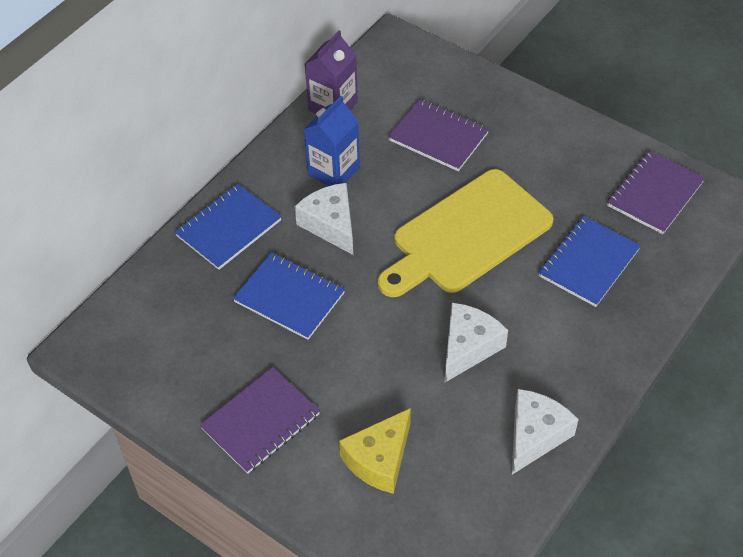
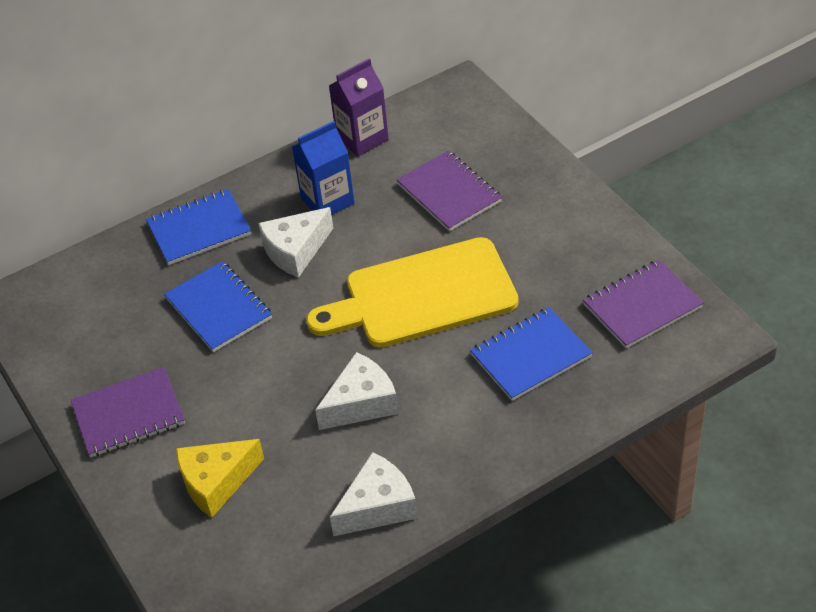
camera: 25 degrees right, 5 degrees down
(331, 224) = (296, 251): white cheese -> white cheese turned 120 degrees counterclockwise

